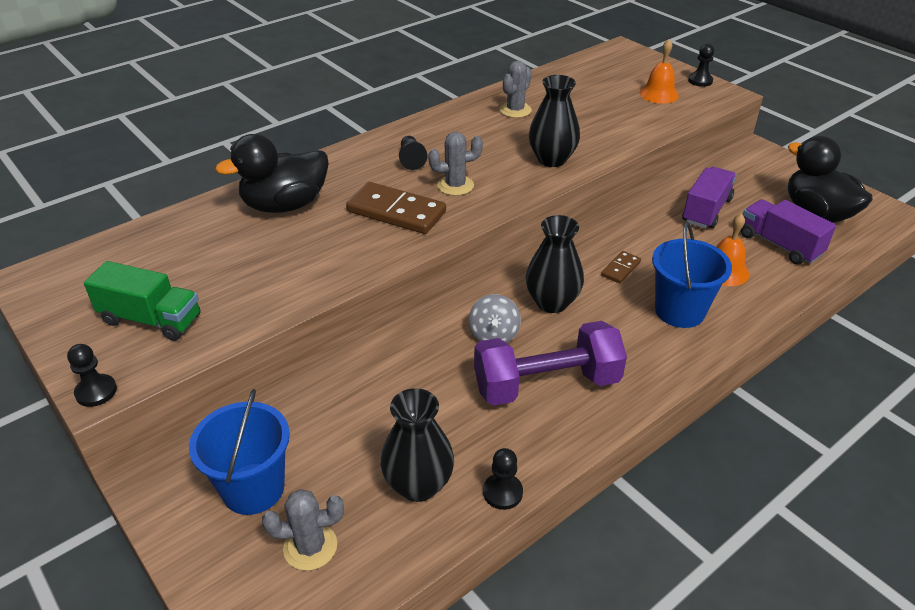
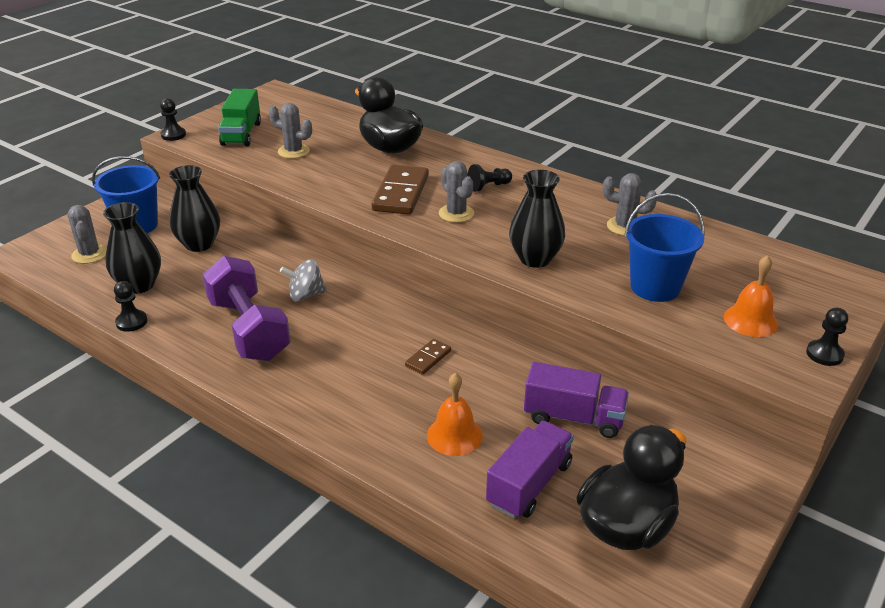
camera: 75 degrees right, 5 degrees down
(241, 277) = (293, 151): none -> grey cactus
(552, 302) = (359, 321): black vase -> black vase (199, 244)
(620, 269) = (428, 358): brown domino -> brown domino turned 75 degrees counterclockwise
(679, 311) = (370, 403): blue bucket -> blue bucket (655, 287)

